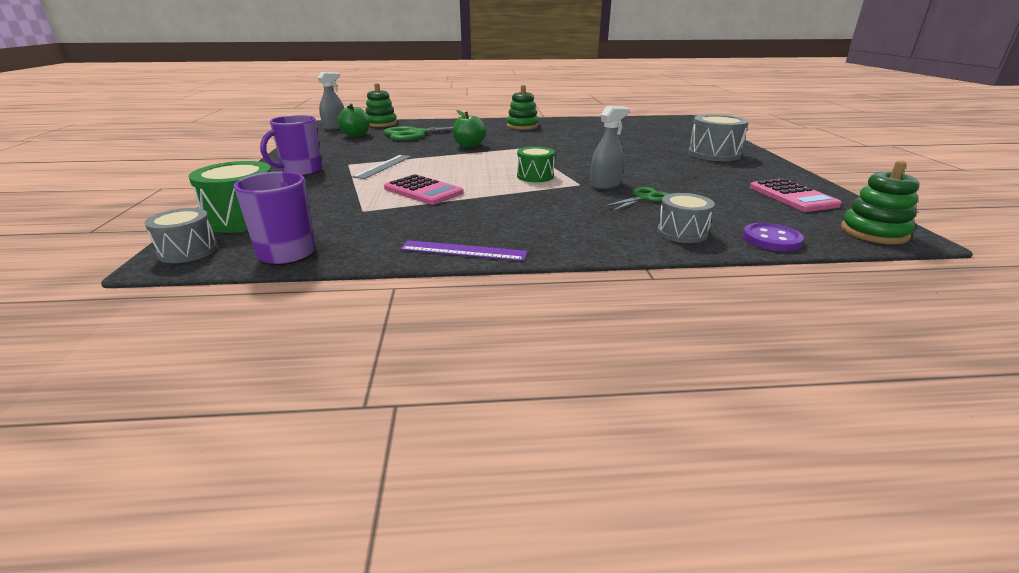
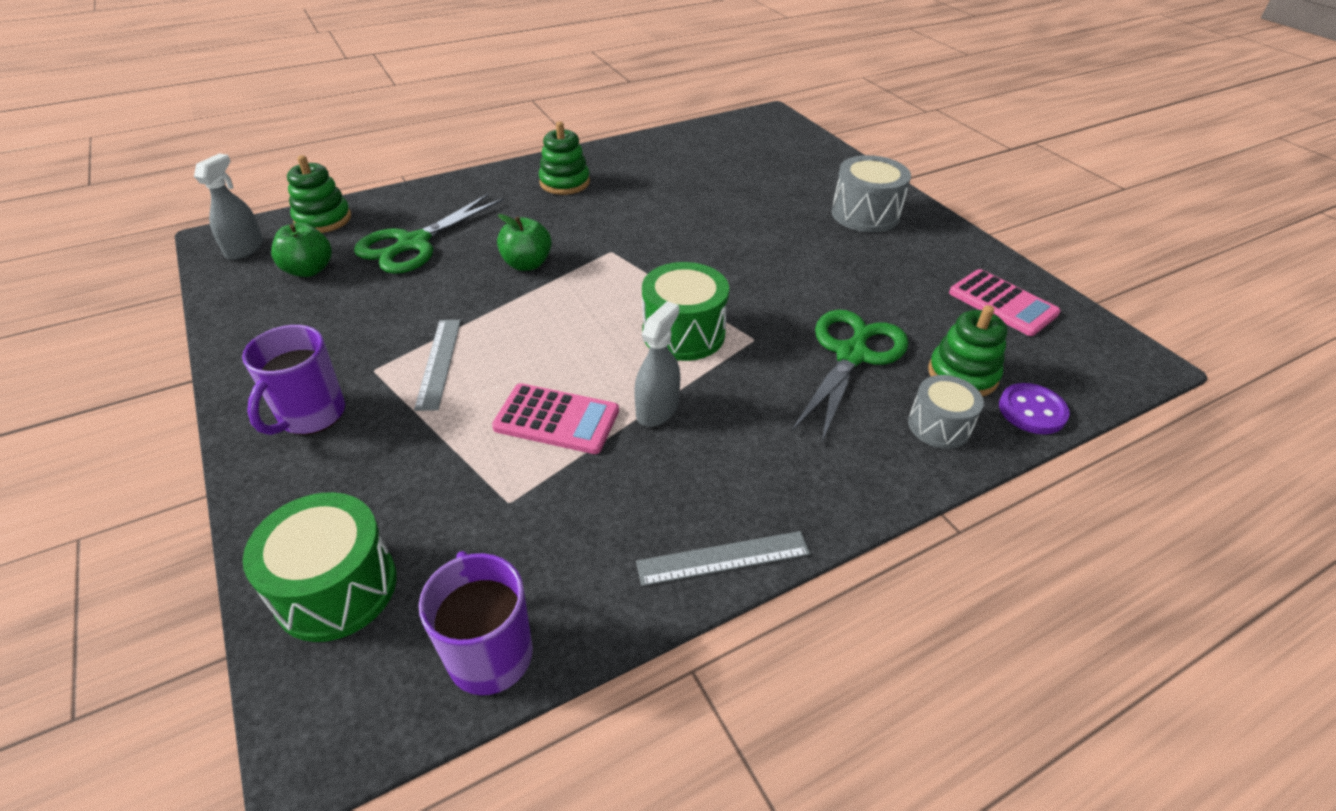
camera: 25 degrees left, 15 degrees up
(188, 251) = (327, 710): grey drum -> none
(463, 251) = (723, 558): purple ruler -> grey ruler
(535, 176) = (683, 333): green drum -> green drum, size x1.55
(605, 184) = (786, 331): grey spray bottle -> grey spray bottle (657, 409)
(644, 198) = (851, 354): green scissors -> green scissors, size x1.82
(873, 232) = (1113, 363): green stacking toy -> green stacking toy (962, 375)

